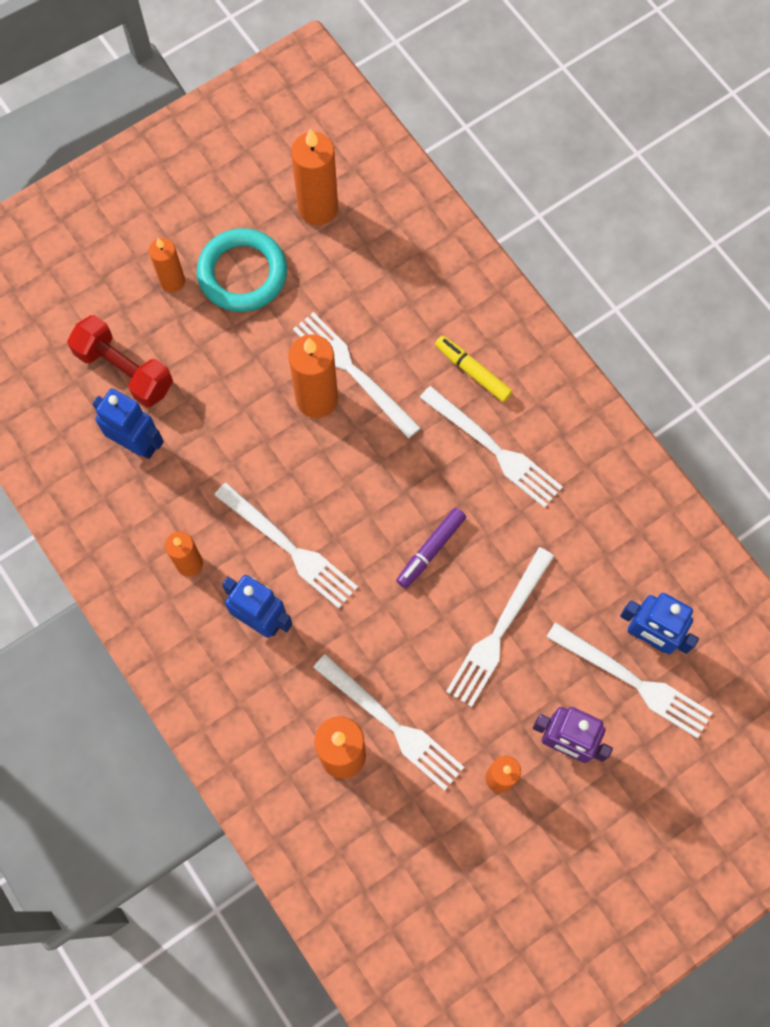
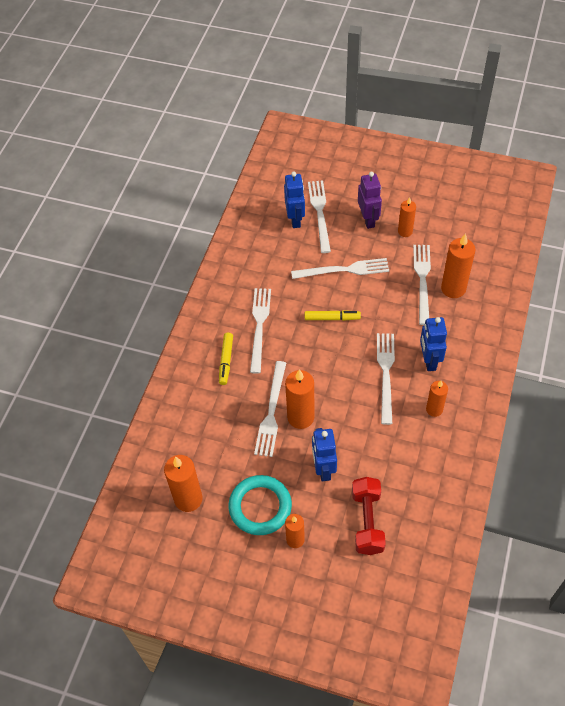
camera: 125 degrees left, 15 degrees down
(137, 444) = (400, 481): blue robot -> blue robot (323, 469)
(430, 550) = (332, 318): purple marker -> yellow marker

